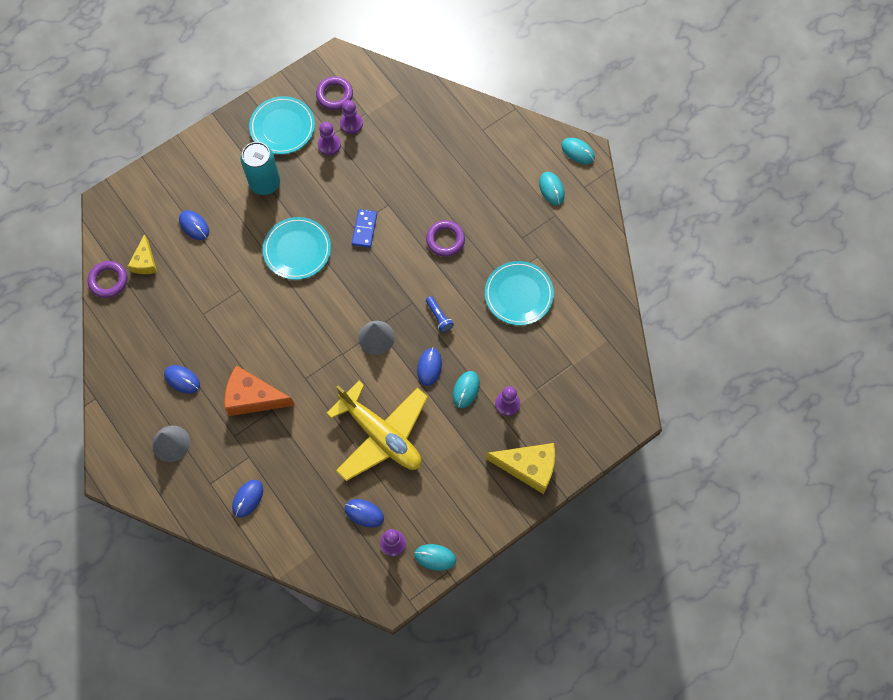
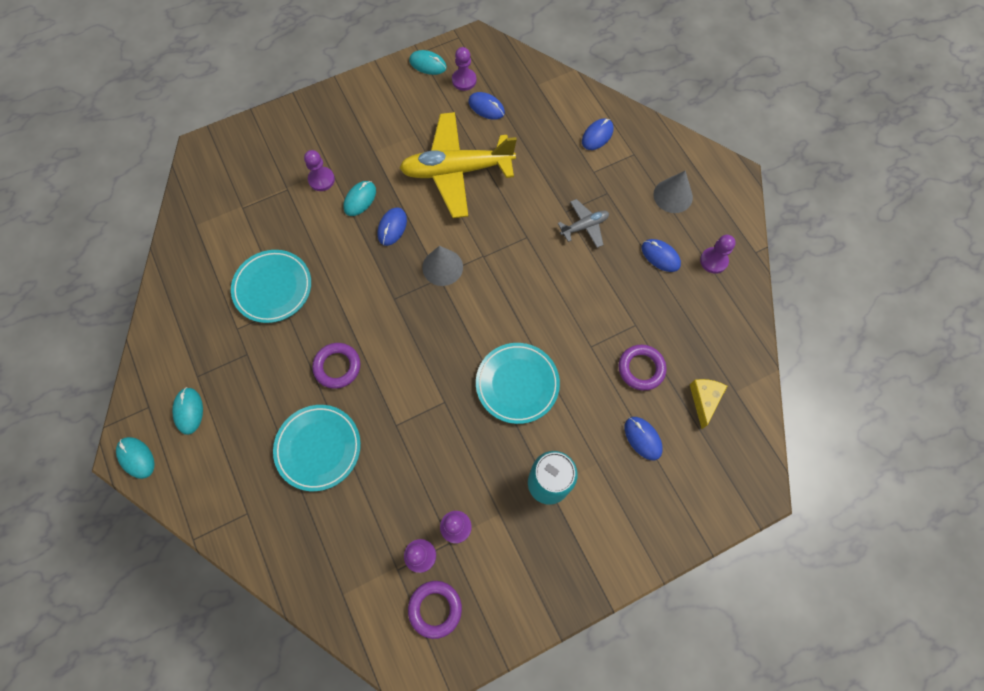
camera: 170 degrees left, 0 degrees up
(108, 281) = (748, 383): purple ring -> purple ring (641, 368)
(134, 383) = (713, 261): none -> purple pawn
(253, 397) = (584, 226): orange cheese -> grey plane
(282, 127) = (515, 567): turquoise plate -> turquoise plate (318, 448)
(364, 229) = (431, 397): blue domino -> none
(381, 435) = (457, 171): yellow plane -> yellow plane turned 60 degrees counterclockwise
(439, 317) = (368, 278): blue flashlight -> none
(528, 468) = (319, 121): yellow cheese -> none

